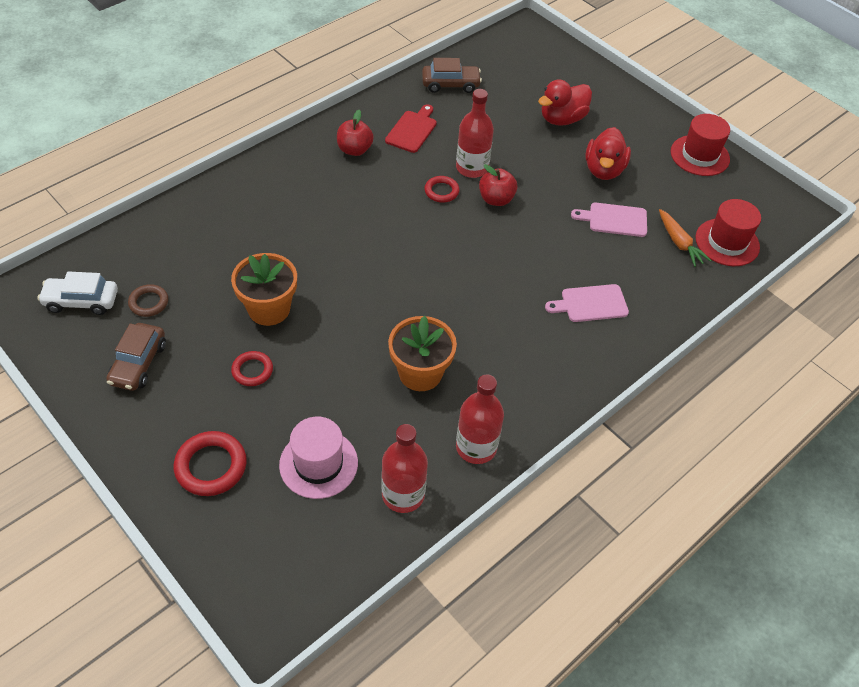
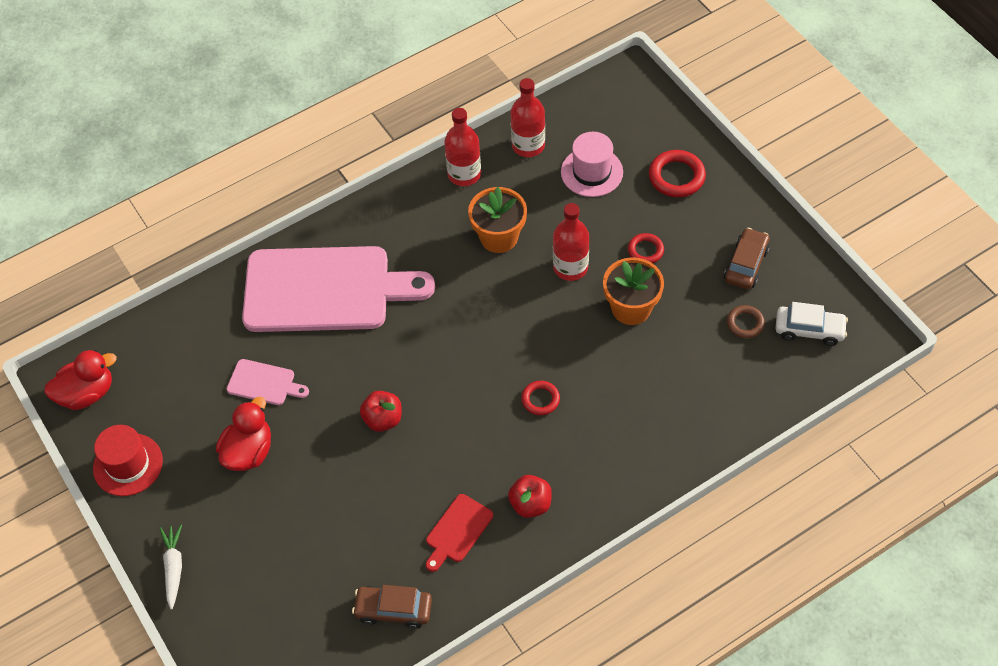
camera: 165 degrees left, 5 degrees up
(441, 191) = (440, 435): red ring -> red ring (540, 399)
(472, 168) = (399, 466): red bottle -> red bottle (570, 267)
(562, 119) = (269, 536): red duck -> red duck (87, 393)
(590, 304) = (325, 290): pink cutting board -> pink cutting board, size x2.43
(626, 98) = (174, 568): none -> white carrot
(679, 243) = (209, 350): orange carrot -> none
(727, 242) = (159, 346): red hat -> none

